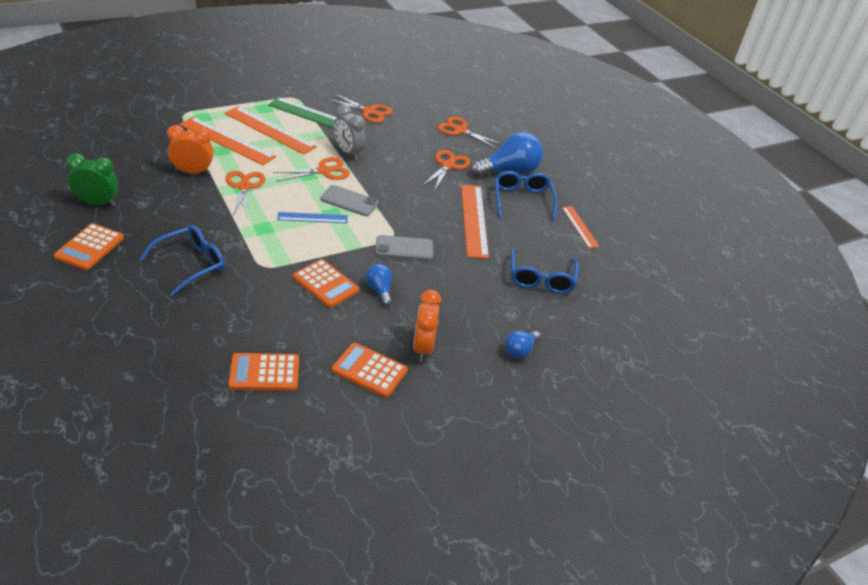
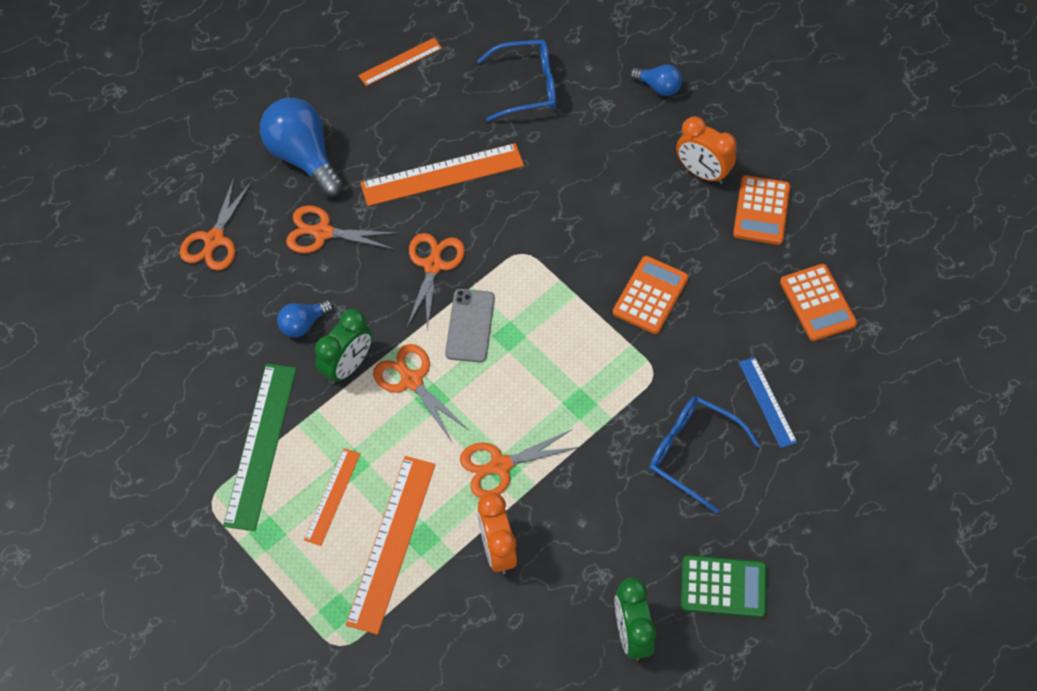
camera: 100 degrees left, 20 degrees up
(89, 247) = (723, 587): orange calculator -> green calculator
(269, 130) = (332, 496): orange ruler -> orange ruler, size x0.57
(312, 218) = (529, 355): blue ruler -> blue ruler (767, 402)
(348, 153) = (348, 366): grey clock -> green clock
(369, 111) = (210, 377): orange scissors -> orange scissors (433, 265)
(379, 290) = (632, 238): blue light bulb -> blue light bulb (303, 324)
(404, 248) = (540, 235): grey phone -> none
(423, 347) = (702, 172): orange clock -> orange clock turned 45 degrees clockwise
(522, 200) = (370, 131): blue glasses -> none

